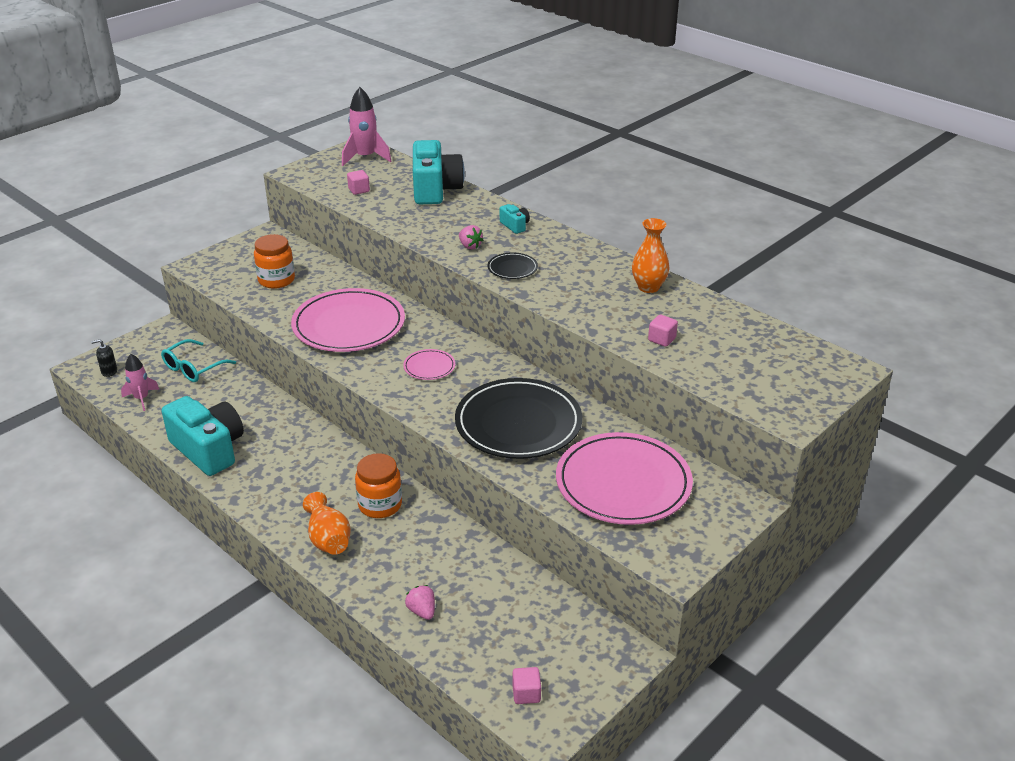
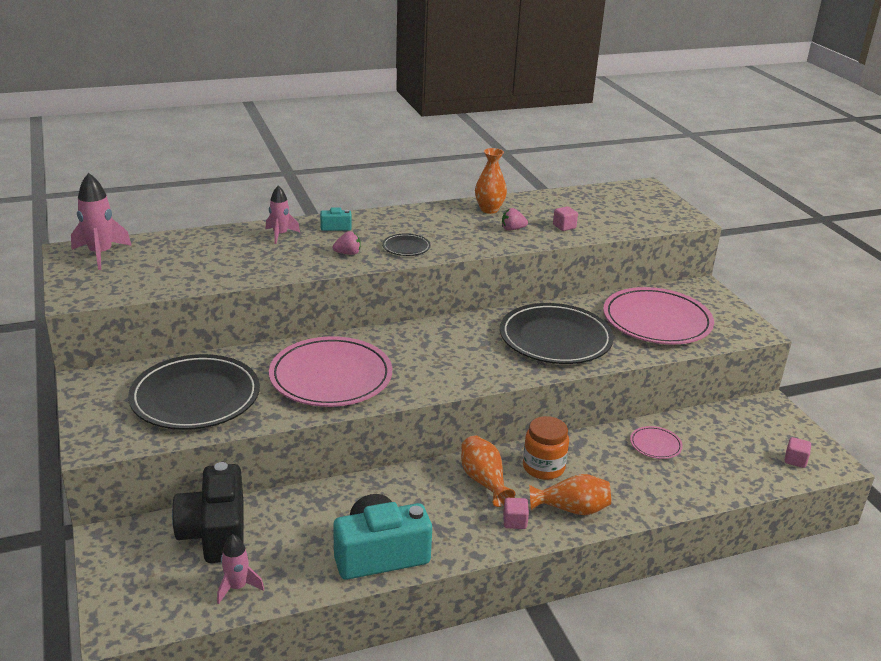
camera: 65 degrees left, 5 degrees down
(109, 371) = (150, 605): black soap dispenser -> none
(193, 368) = (215, 533): turquoise glasses -> black camera
(276, 280) = (195, 397): orange jar -> black plate
(336, 475) = (484, 481): none -> orange vase
(359, 190) = (168, 274): pink cube -> pink cube (514, 522)
(422, 611) = (689, 483): pink strawberry -> pink strawberry (512, 229)
(429, 367) = (441, 355): pink plate -> pink plate (655, 445)
(435, 189) = (221, 240): turquoise camera -> none
(472, 208) = (280, 235): none -> pink rocket

